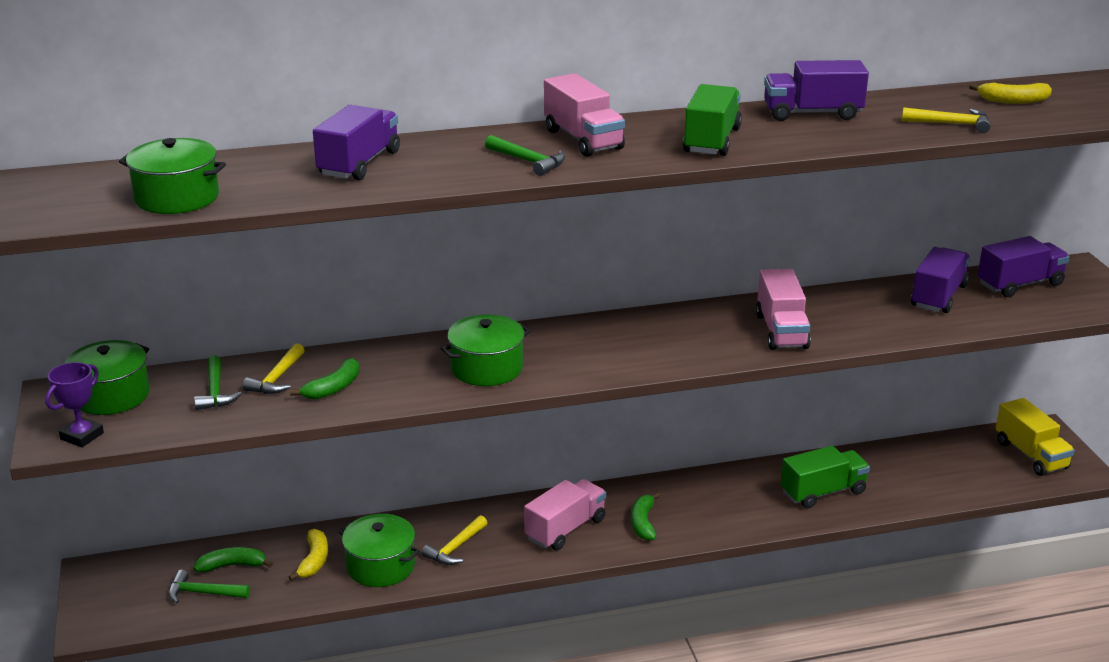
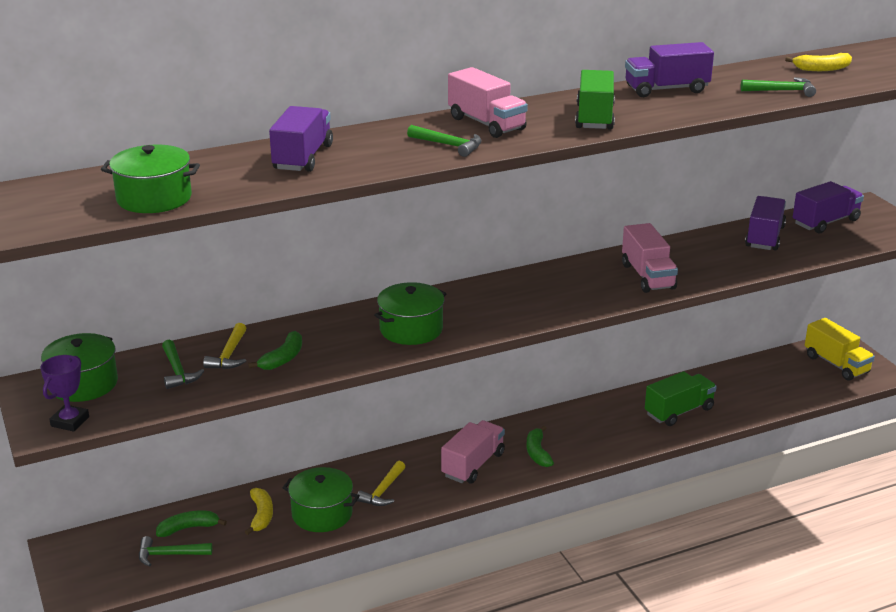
camera: 10 degrees left, 0 degrees up
(951, 124) = (782, 91): yellow hammer -> green hammer

